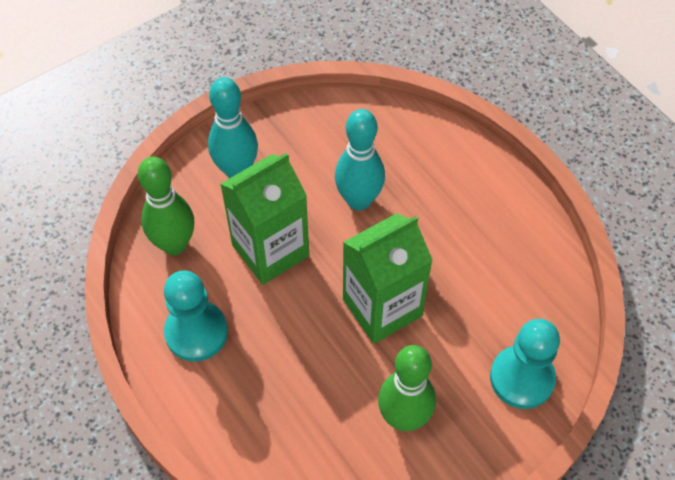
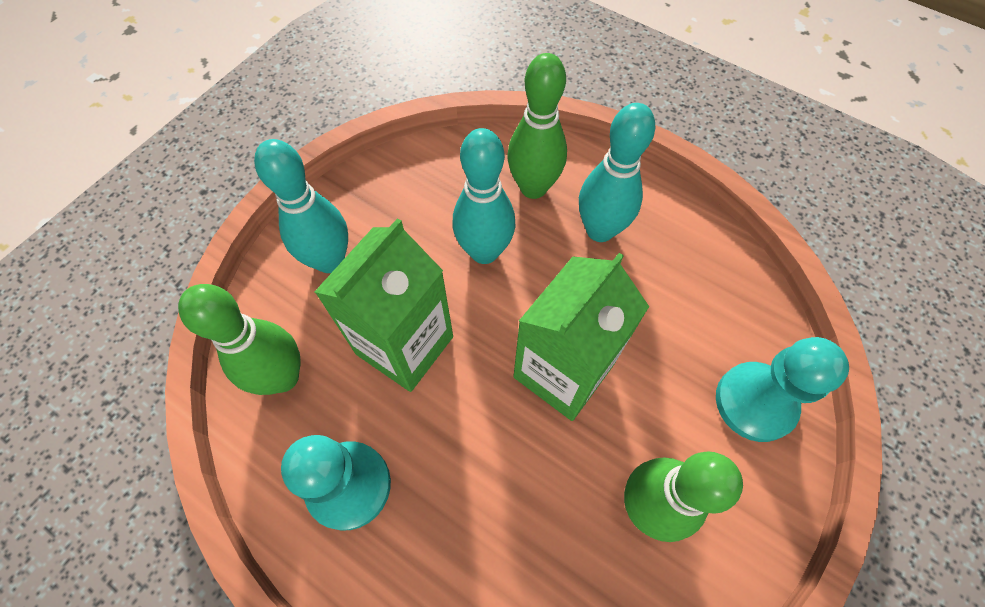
camera: 20 degrees left, 5 degrees up
(419, 161) = (533, 187): none -> green bowling pin
(459, 212) = (600, 230): none -> turquoise bowling pin

